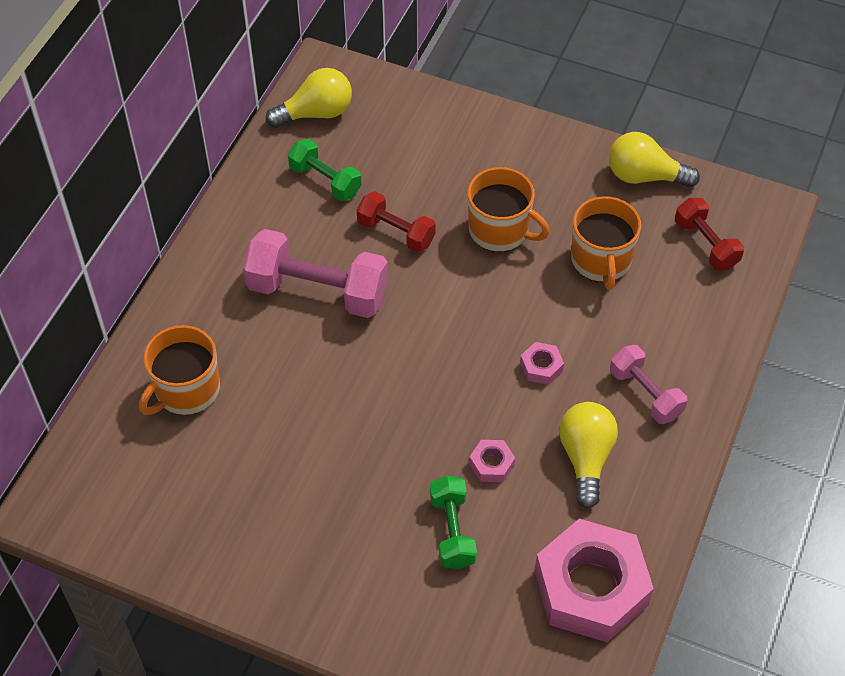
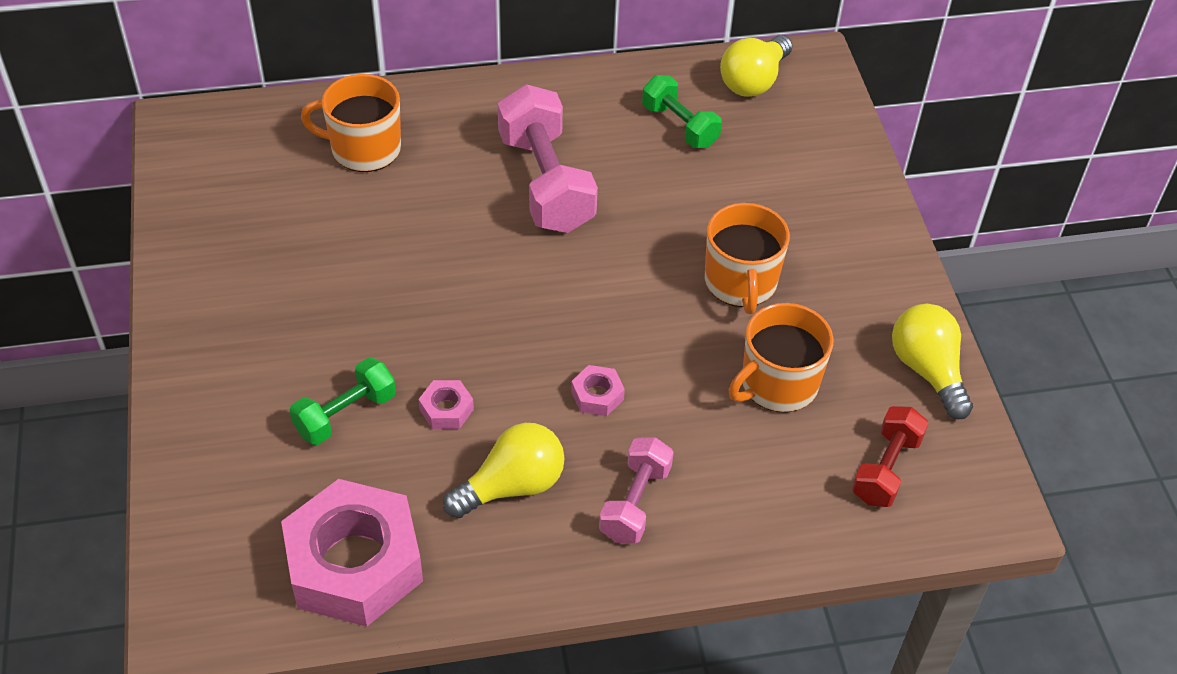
camera: 55 degrees right, 5 degrees down
(316, 113) = (754, 81): yellow light bulb -> yellow light bulb turned 90 degrees clockwise
(325, 181) = (680, 126): green dumbbell -> green dumbbell turned 45 degrees counterclockwise
(396, 232) = (665, 205): red dumbbell -> none

